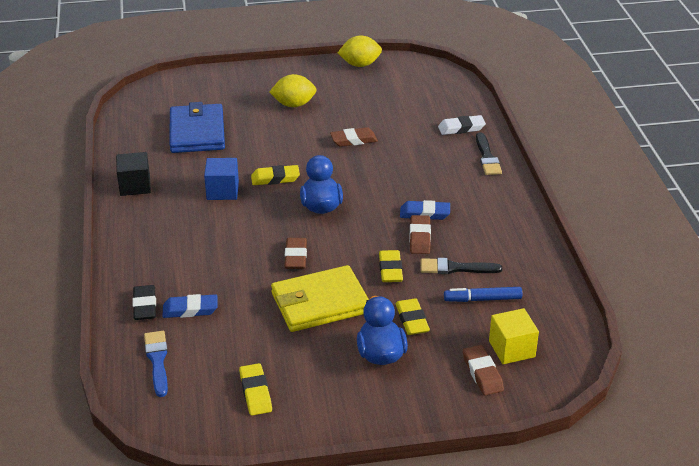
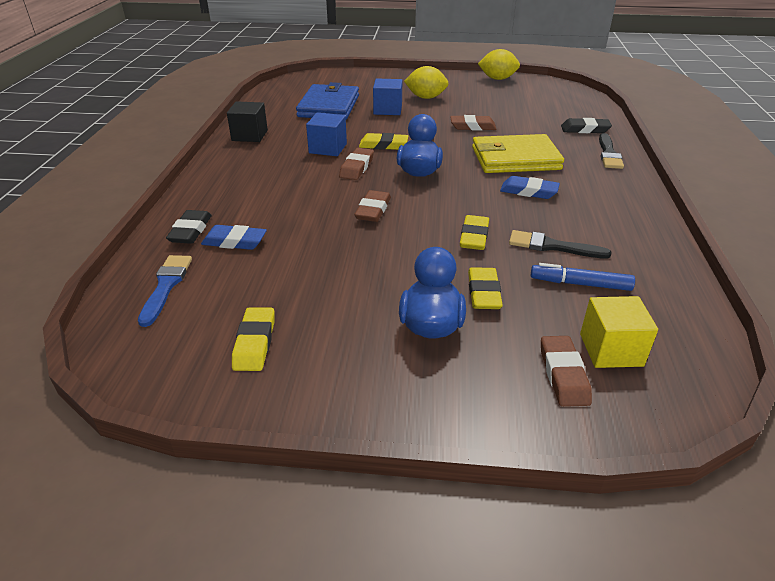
camera: 15 degrees right, 0 degrees up
(260, 128) = (387, 110): none -> blue cube
(320, 303) = (380, 257): yellow wallet -> yellow wallet (515, 158)
(420, 238) = (517, 212): brown eraser -> brown eraser (357, 167)
(461, 128) = (585, 129): white eraser -> black eraser

